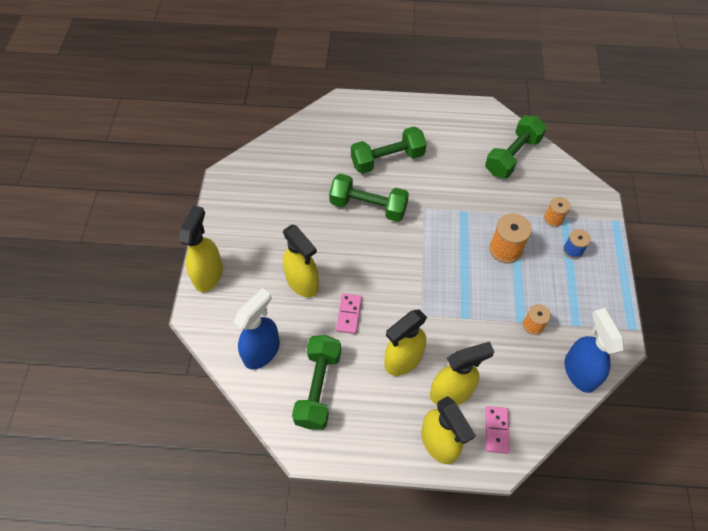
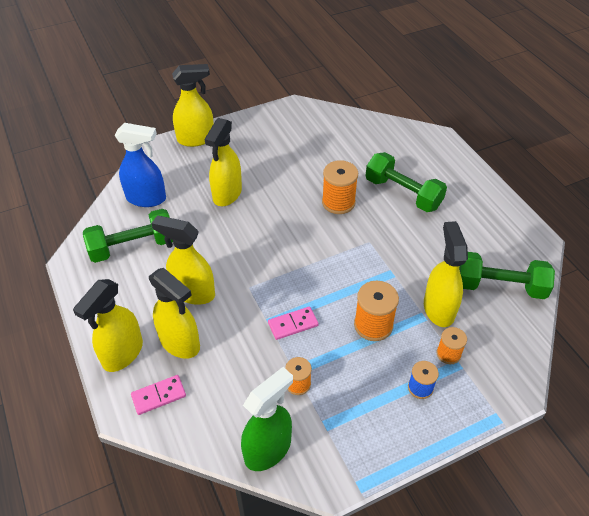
camera: 60 degrees right, 10 degrees down
(349, 314) = (215, 236): pink domino -> pink domino (293, 324)
(368, 206) = (338, 202): green dumbbell -> orange spool
(512, 202) = (438, 308): none -> yellow spray bottle
(579, 372) = (268, 449): blue spray bottle -> green spray bottle

